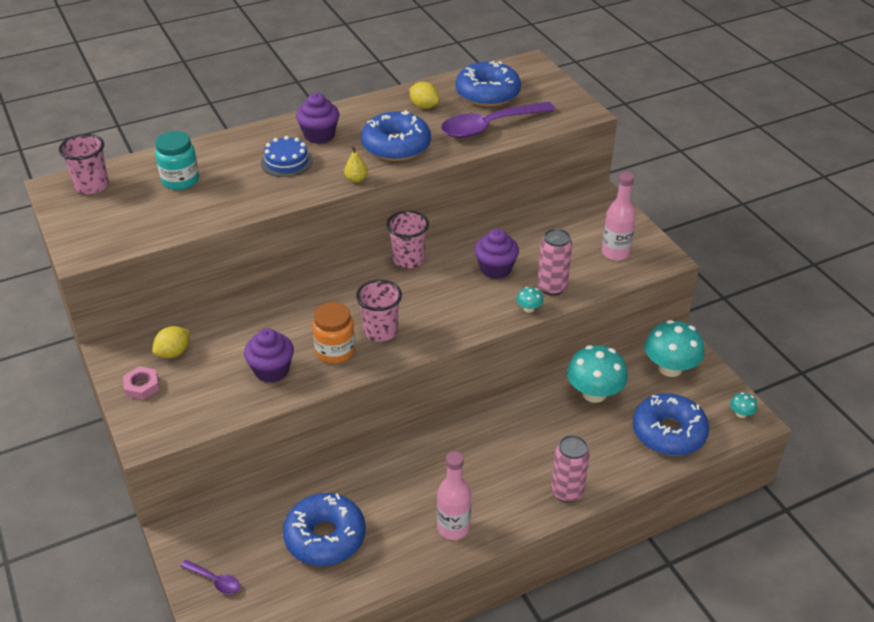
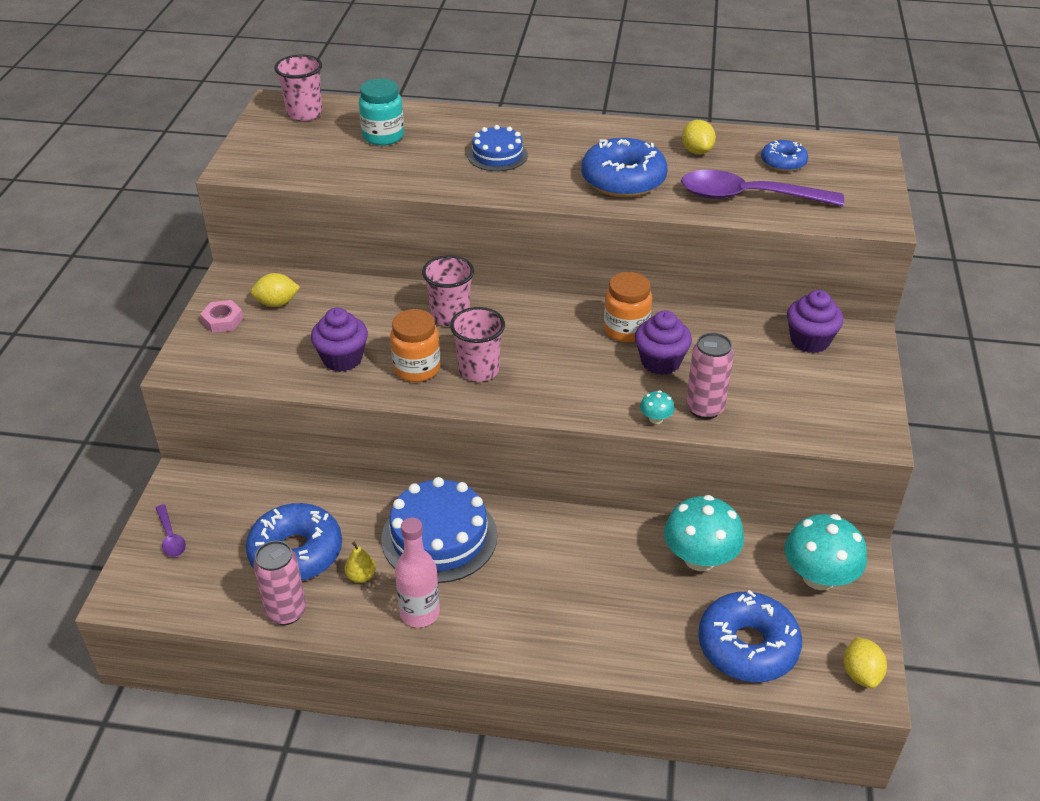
camera: 35 degrees right, 0 degrees up
(319, 135) = (556, 142): purple cupcake -> purple cupcake (809, 341)
(356, 179) = (547, 197): yellow pear -> yellow pear (361, 576)
(408, 259) = (577, 313): pink cup -> pink cup (450, 316)
(417, 469) = (439, 537): none -> blue cake
(452, 257) = (626, 330): none -> orange jar
(487, 93) = (783, 162): blue donut -> blue donut, size x0.55
(567, 492) = (569, 644): pink can -> pink can (286, 612)
(615, 253) = (818, 405): pink bottle -> none
(741, 413) = (861, 674): turquoise mushroom -> yellow lemon

